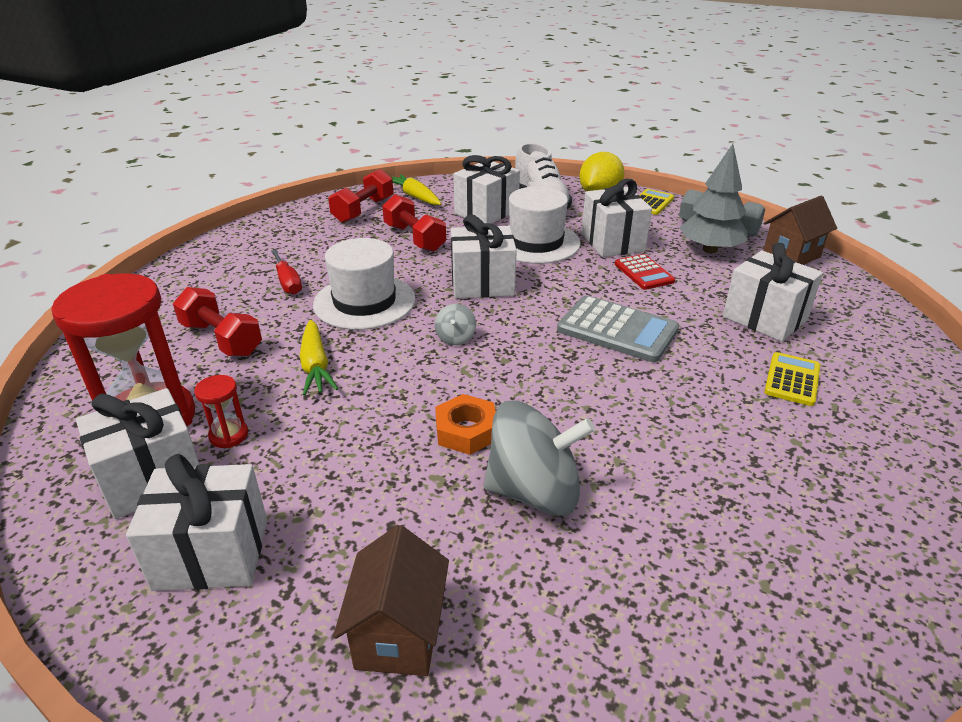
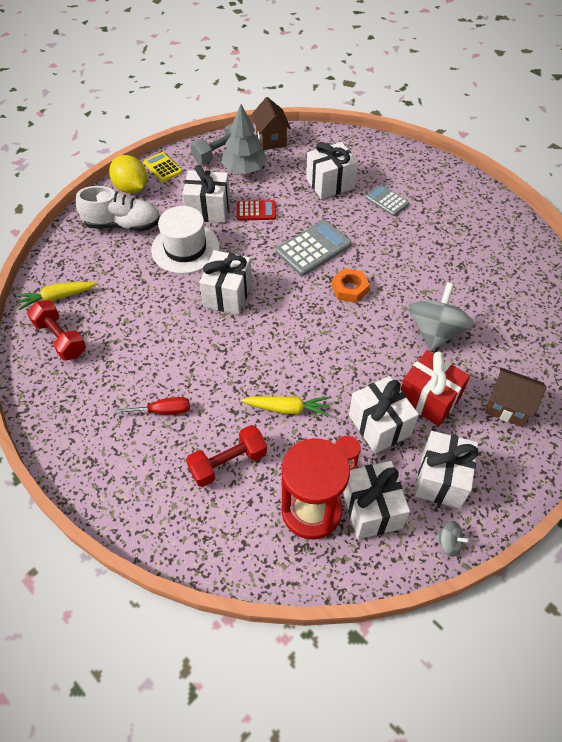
camera: 70 degrees left, 20 degrees up
(364, 302) = (218, 367): white hat -> none
(378, 508) = (428, 399): none -> red gift
(414, 238) = (135, 316): red dumbbell -> none
(455, 338) = (287, 327): grey spinning top -> grey spinning top (449, 543)
(466, 431) = (380, 346): orange nut -> orange nut (349, 288)
(486, 212) = (118, 260): white gift -> white gift (379, 425)
(792, 379) = (386, 201): yellow calculator -> grey calculator

